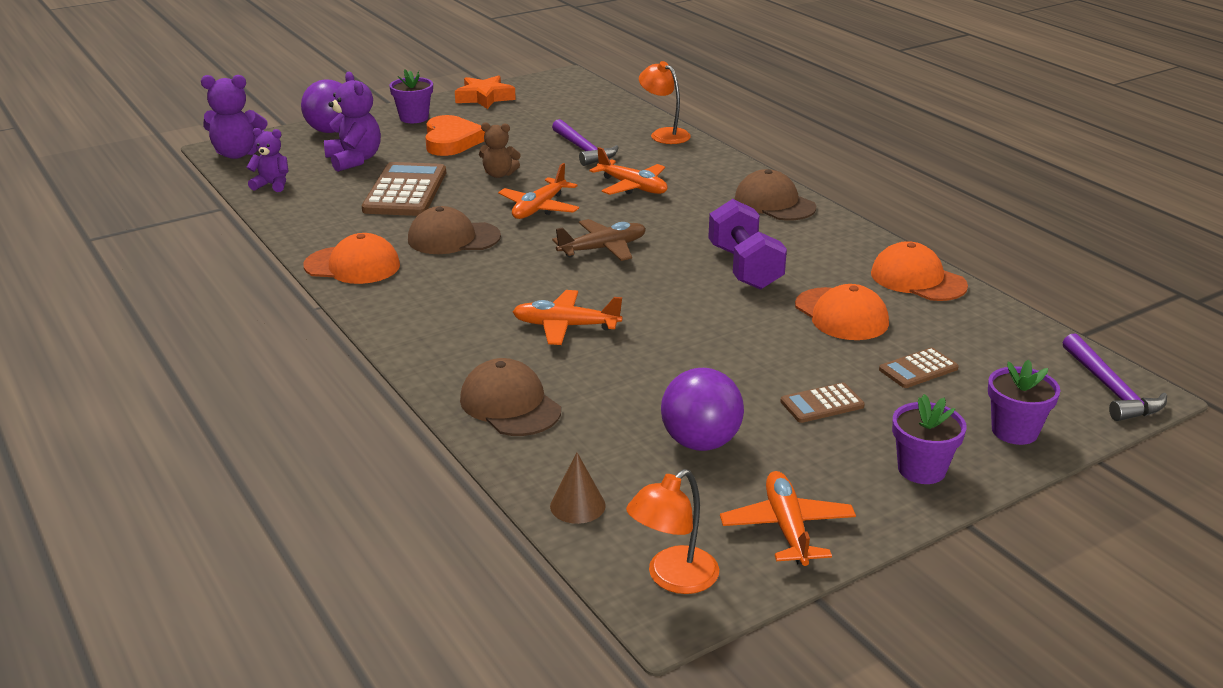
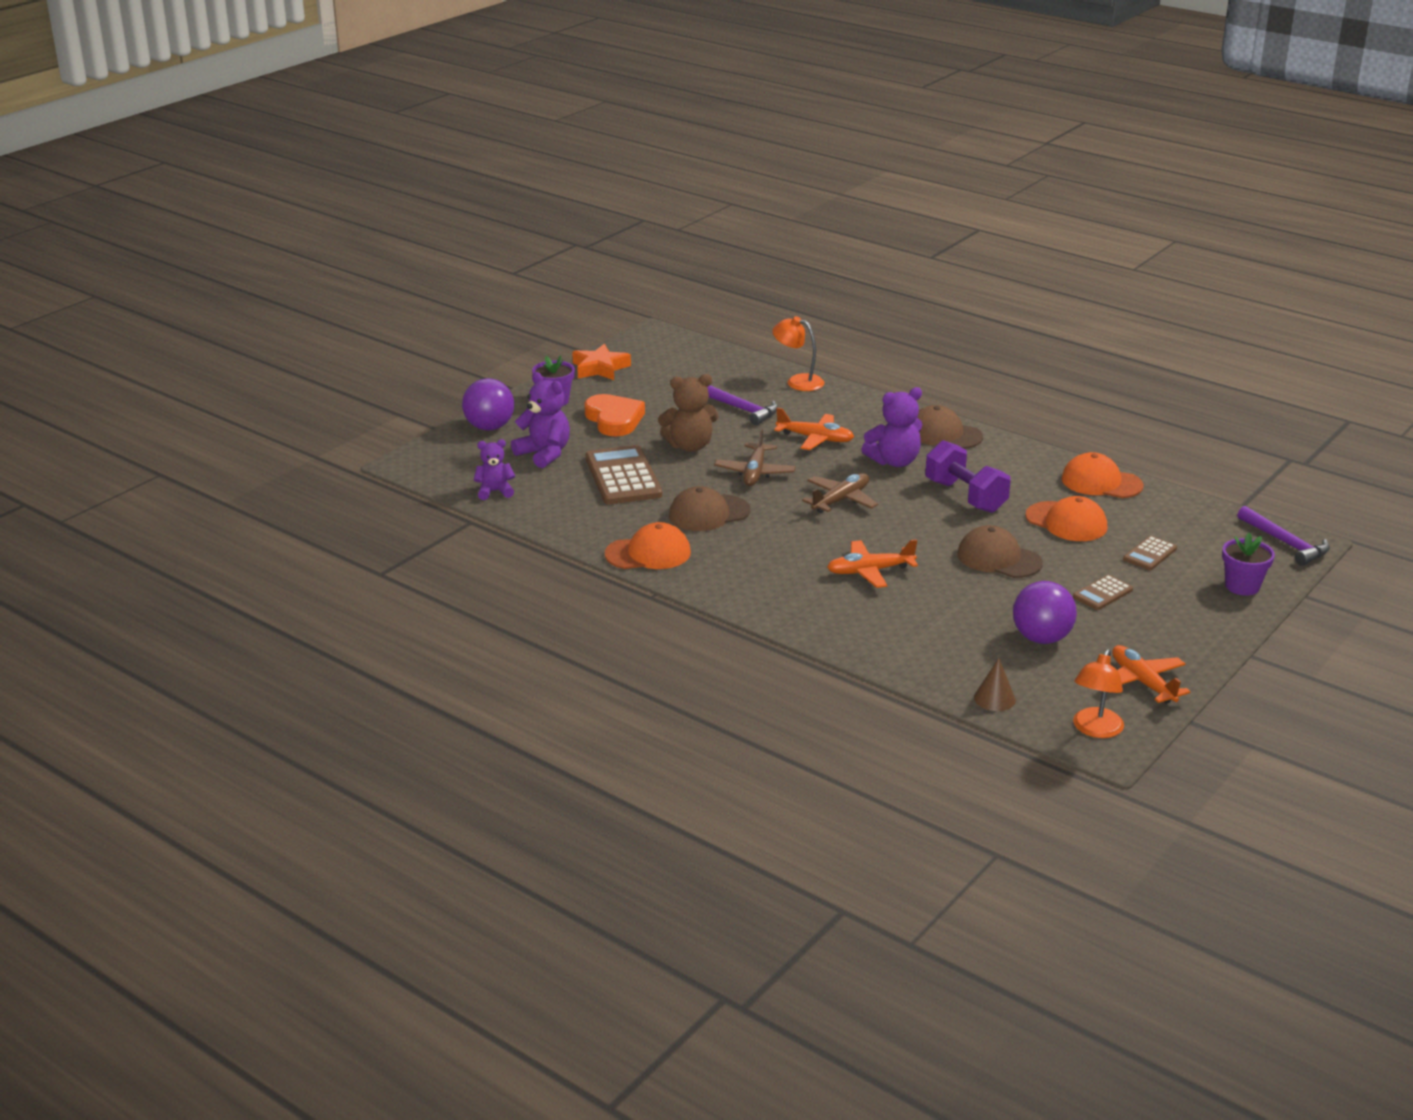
camera: 20 degrees left, 0 degrees up
(237, 154) = (426, 466): purple teddy bear -> purple teddy bear (894, 461)
(499, 174) = (690, 446): brown teddy bear -> brown teddy bear, size x1.55
(510, 405) = (884, 640): brown cap -> brown cap (999, 558)
(539, 208) = (755, 473): orange plane -> brown plane
(921, 469) = (1200, 625): purple flower pot -> none

